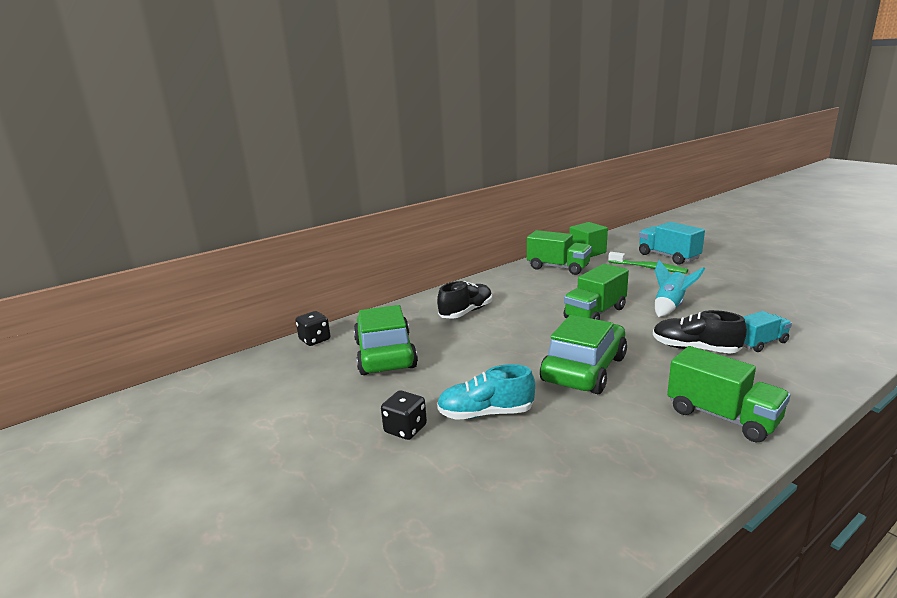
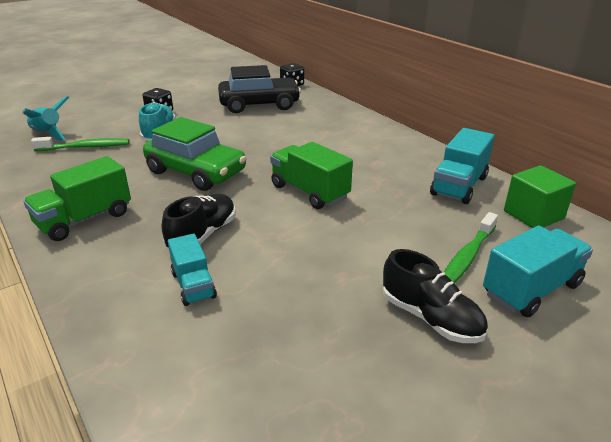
camera: 90 degrees right, 10 degrees up
(385, 354) = (259, 105): green car -> black car
(466, 312) = (328, 131): black shoe -> black shoe (430, 318)
(547, 471) = (85, 147): none -> green toothbrush
(558, 267) = (459, 186): green truck -> turquoise truck
(670, 306) = (316, 244): turquoise rocket -> turquoise rocket (48, 134)

